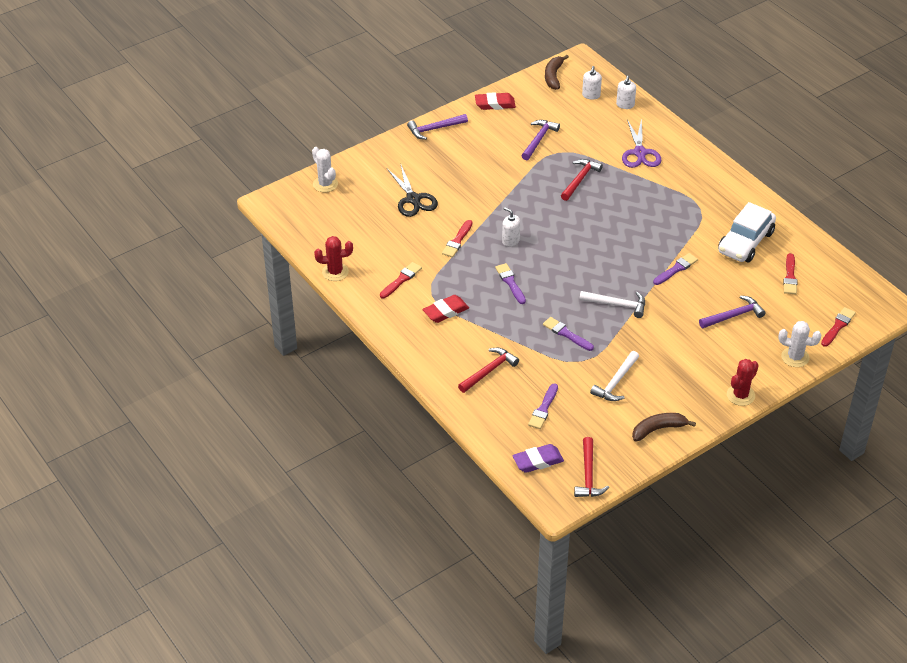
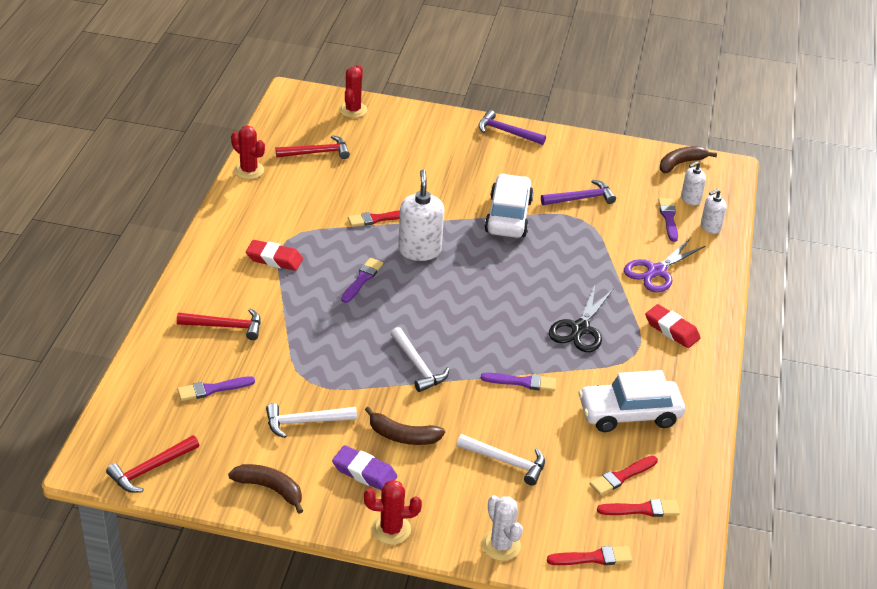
camera: 45 degrees right, 5 degrees down
(325, 184) = (353, 110): white cactus -> red cactus
(401, 280) = (285, 212): red brush -> red brush (642, 509)
(413, 199) = (398, 166): black scissors -> black scissors (580, 329)
(495, 104) = (590, 149): red eraser -> red eraser (671, 330)
(510, 240) = (419, 251): white soap dispenser -> white soap dispenser, size x1.77
(520, 181) = (508, 216): none -> white car
(538, 461) = (135, 422): purple eraser -> purple eraser (364, 472)
(566, 334) = (335, 352): purple brush -> purple brush (668, 218)
(580, 179) = (563, 252): red hammer -> red hammer (317, 153)
(670, 346) = (402, 436): none -> brown banana
(734, 316) = (506, 462): purple hammer -> white hammer

